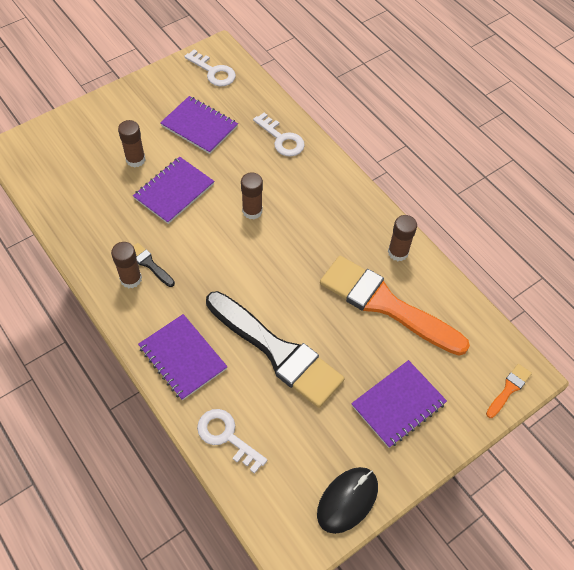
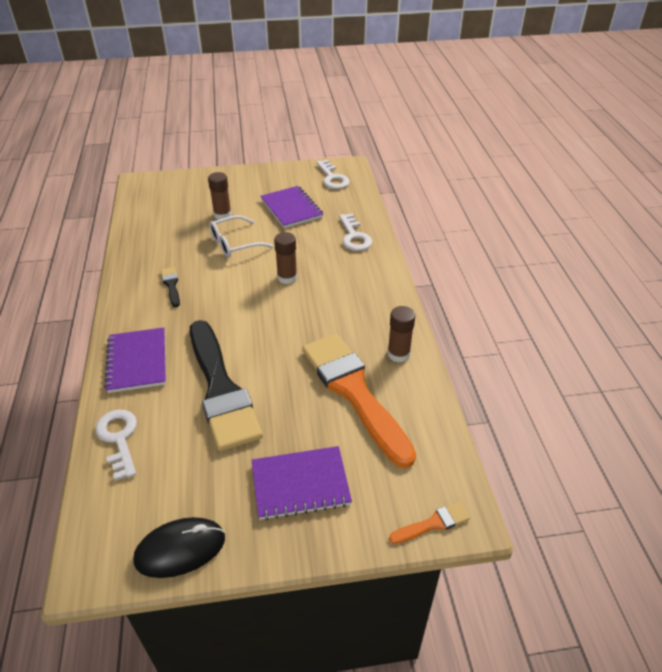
camera: 30 degrees right, 15 degrees down
(131, 279) = (148, 290): brown glue stick -> none
(174, 191) = (234, 244): purple notebook -> white glasses

